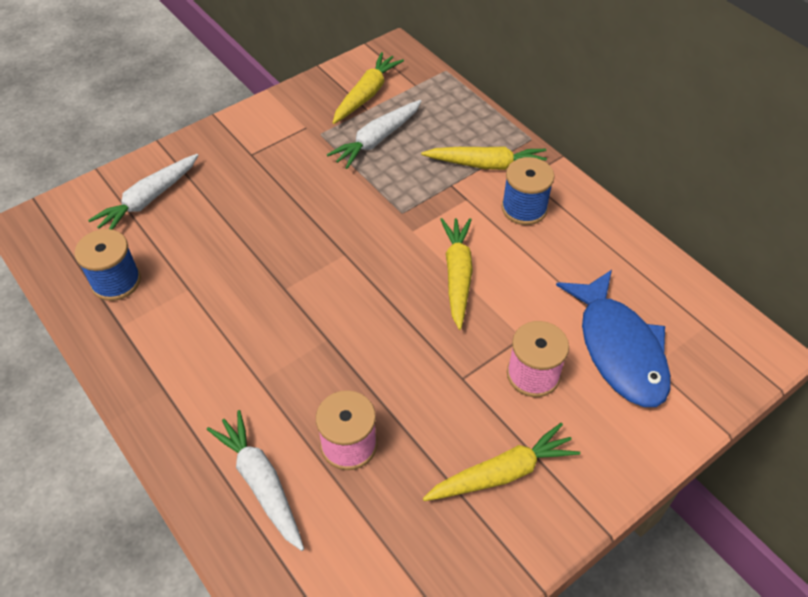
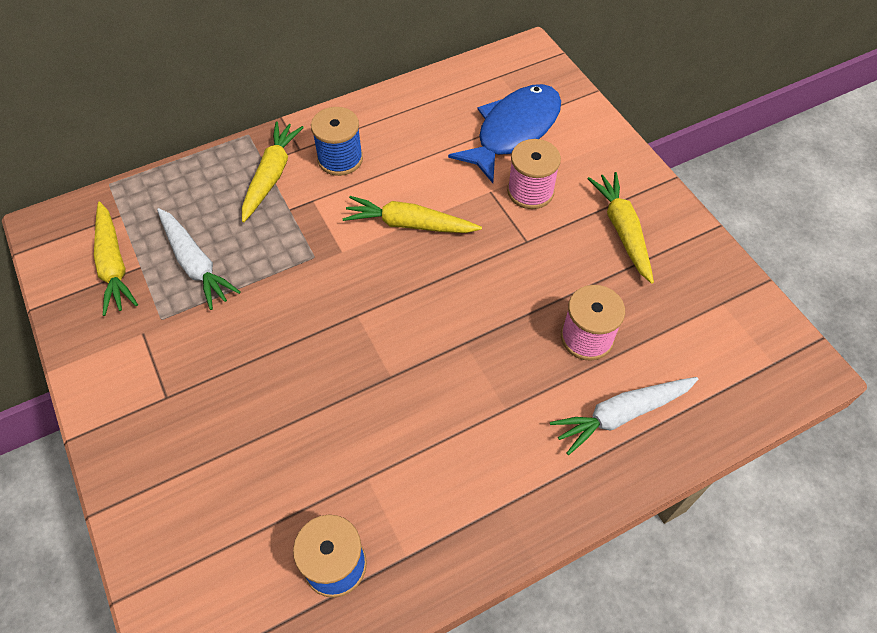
camera: 80 degrees left, 5 degrees up
(149, 199) = (203, 524): white carrot -> none
(366, 95) = (114, 264): yellow carrot -> yellow carrot turned 150 degrees counterclockwise
(619, 349) = (513, 131): blue fish -> blue fish turned 45 degrees counterclockwise

